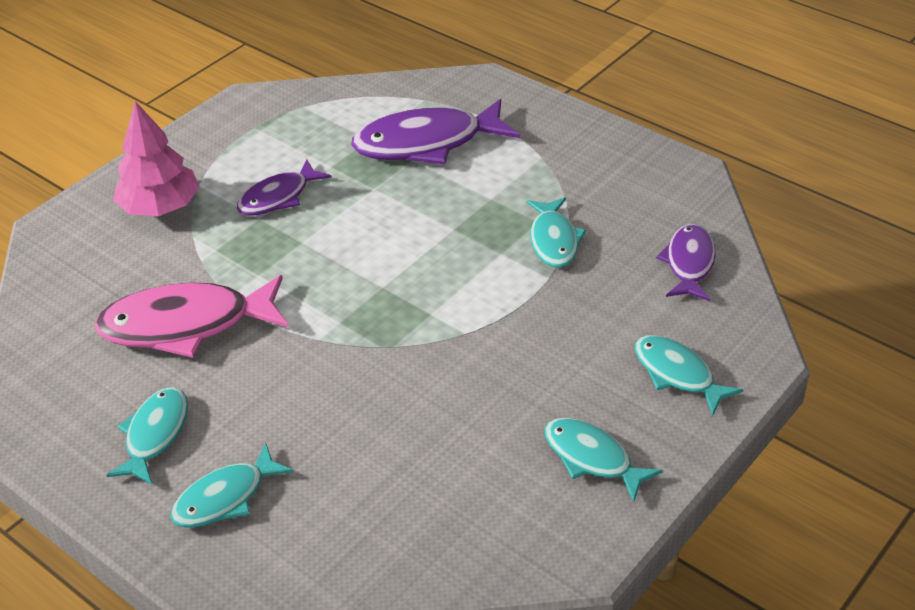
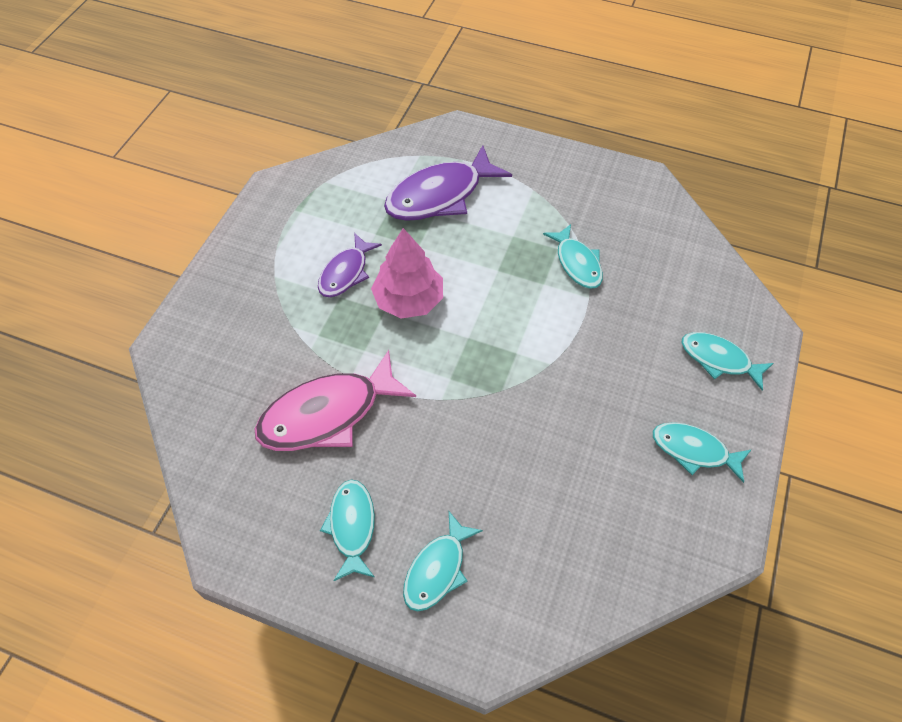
camera: 20 degrees left, 15 degrees up
(160, 207) = (252, 305): pink tree -> pink tree (409, 300)
(689, 263) = (682, 260): purple fish -> none

